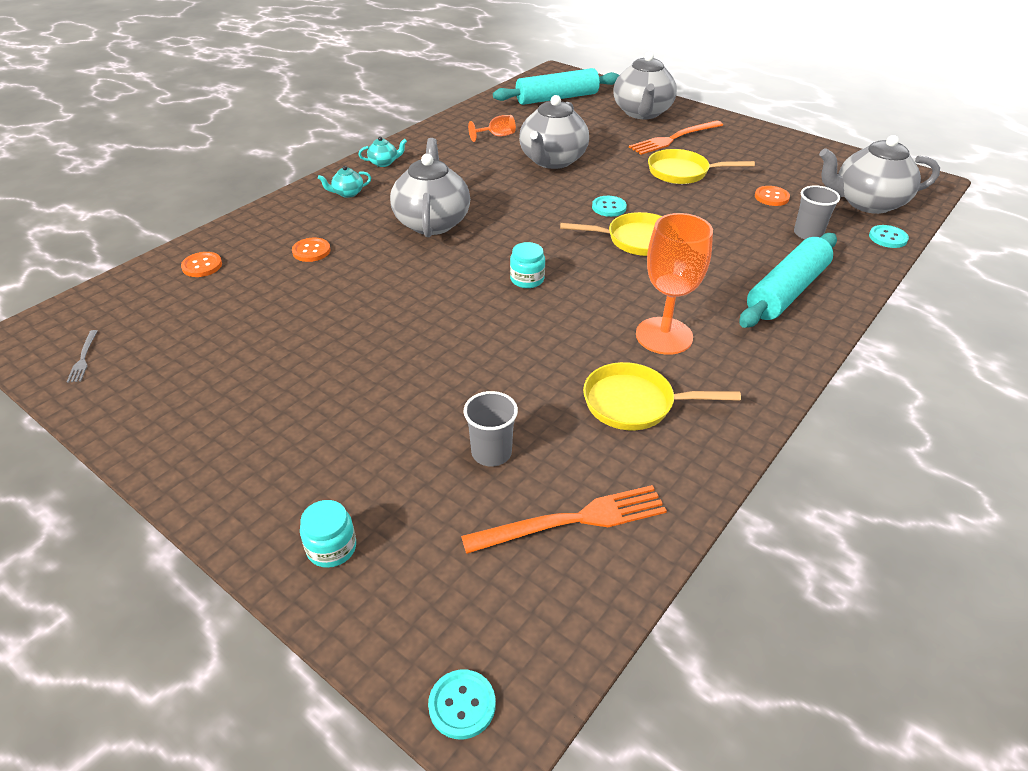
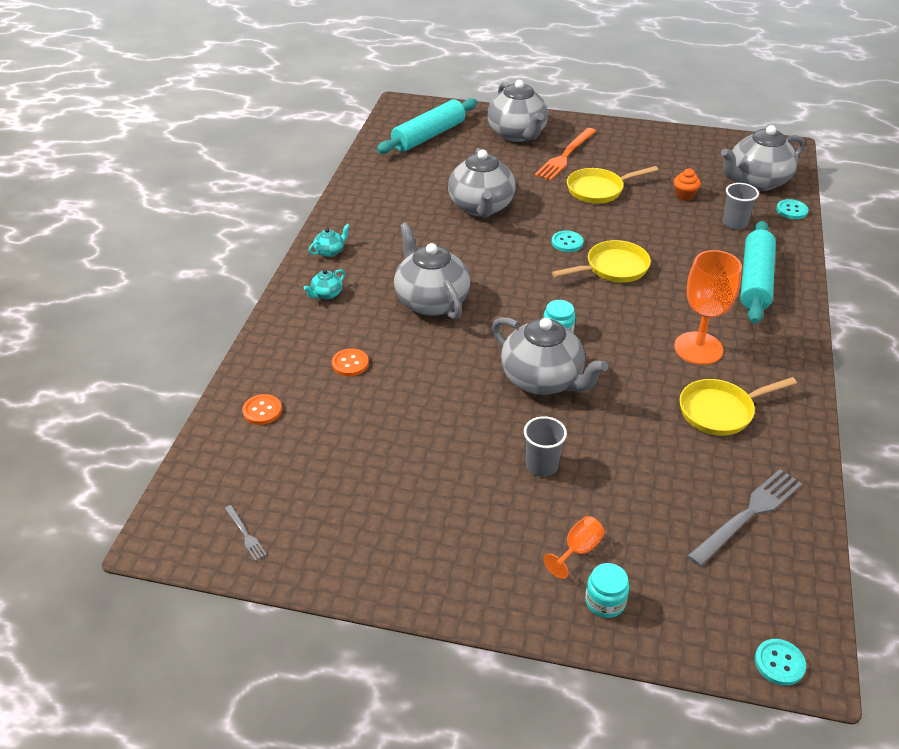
camera: 25 degrees left, 0 degrees up
(472, 316) = (543, 380): none -> grey teapot
(491, 453) = (653, 487): grey cup -> grey cup (542, 465)
(497, 136) = (409, 193): orange goblet -> orange goblet (578, 550)
(573, 520) = (748, 515): orange fork -> grey fork
(771, 197) = (684, 195): orange button -> orange cupcake

